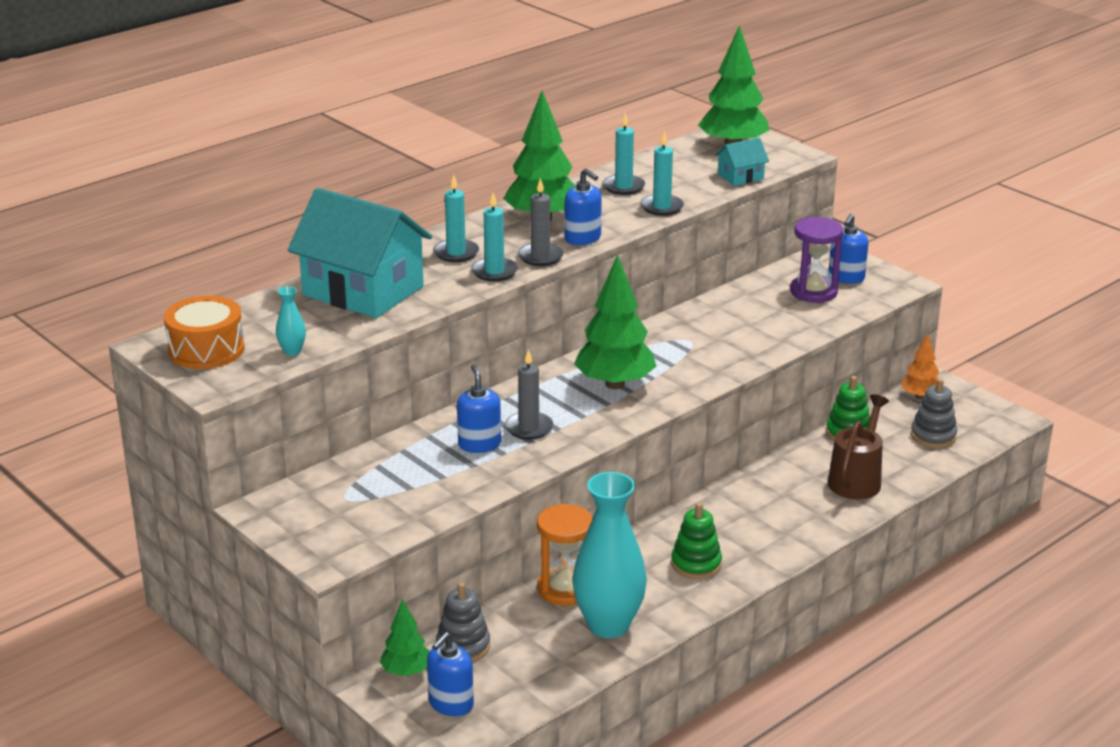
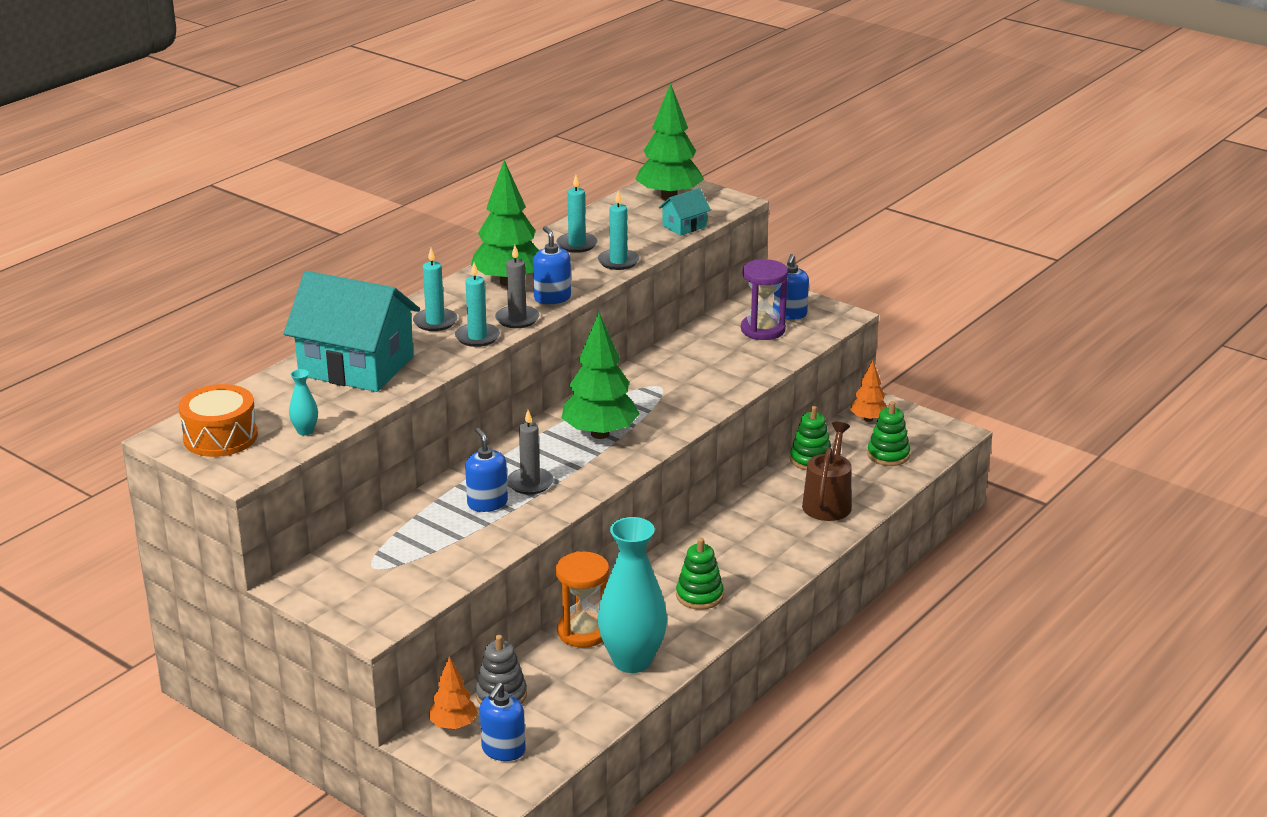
camera: 10 degrees left, 0 degrees up
(406, 672) = (453, 725): green tree -> orange tree
(583, 238) = (552, 298): blue soap dispenser -> blue soap dispenser turned 150 degrees counterclockwise
(933, 436) = (888, 455): grey stacking toy -> green stacking toy

